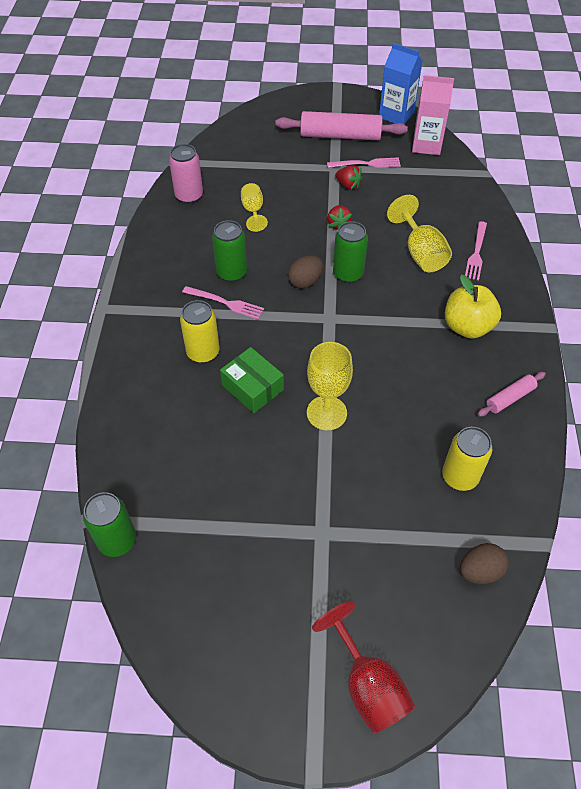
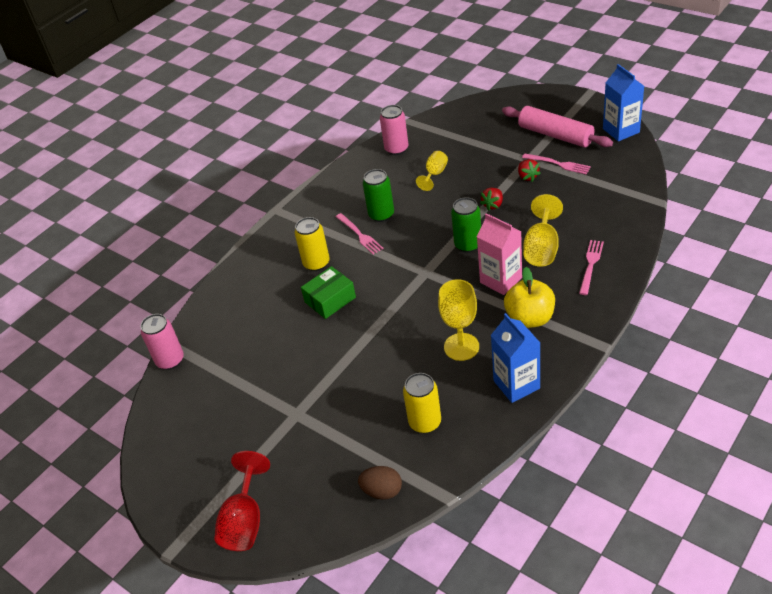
camera: 40 degrees right, 10 degrees down
(117, 541) = (170, 360): green can -> pink can
(252, 387) = (330, 300): green box -> green box turned 60 degrees clockwise
(305, 281) = (430, 239): brown egg -> none
(326, 413) = (366, 337): yellow goblet -> yellow goblet (461, 347)
(426, 145) = (626, 163): pink carton -> pink carton (501, 280)
(476, 253) = (590, 264): pink fork -> pink fork turned 150 degrees clockwise
(510, 398) = (516, 384): pink rolling pin -> blue carton

